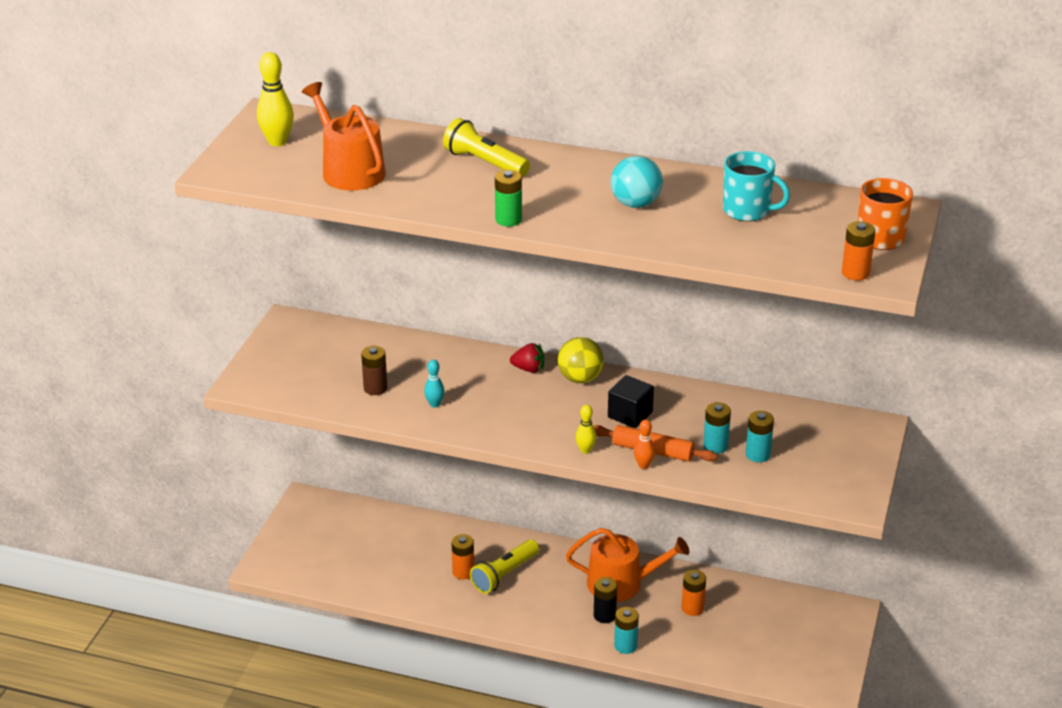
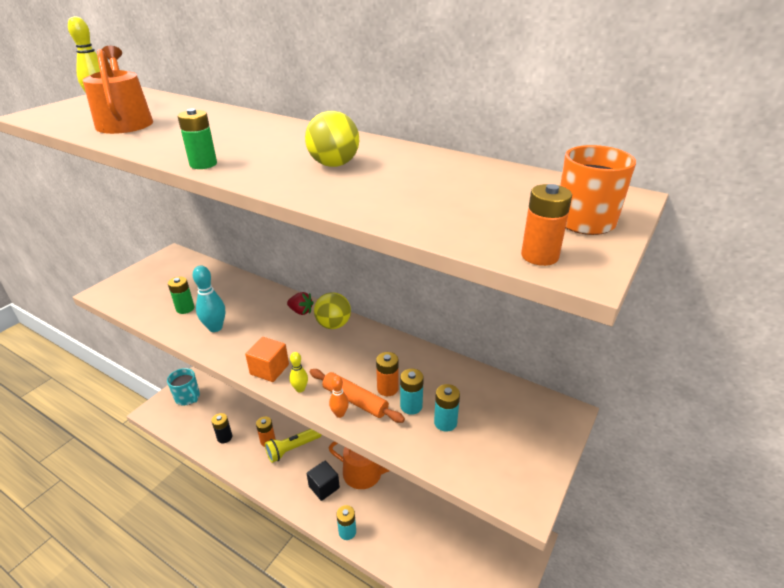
camera: 15 degrees right, 0 degrees up
(375, 388) = (185, 308): brown battery -> green battery
(434, 404) = (215, 328): turquoise bowling pin -> turquoise bowling pin, size x1.73
(485, 163) = (235, 126): yellow flashlight -> none
(536, 437) = (269, 369): none -> orange cube
(604, 615) = (344, 499): black battery -> black battery (224, 437)
(630, 415) = (354, 362): black cube -> black cube (324, 487)
(635, 204) = (334, 164): turquoise ball -> yellow ball
(692, 608) = (409, 507): orange battery -> orange battery (387, 388)
(748, 211) = (442, 181): turquoise mug -> turquoise mug (188, 397)

